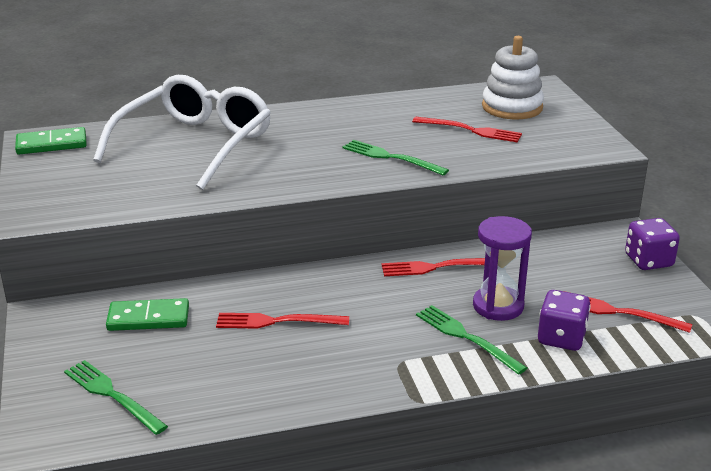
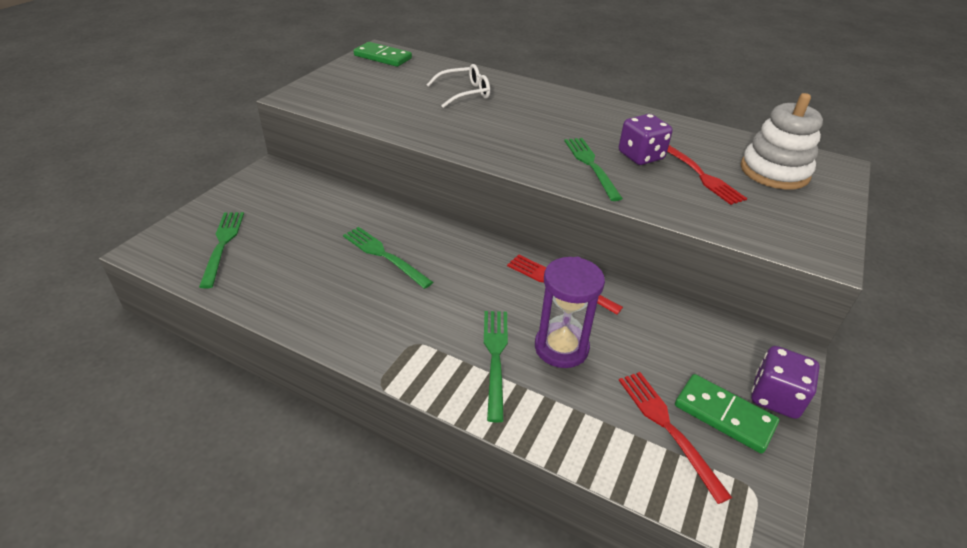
camera: 40 degrees right, 10 degrees up
(148, 318) = (317, 206): green domino -> green domino (724, 415)
(194, 145) = (464, 93): white glasses -> white glasses, size x0.47
(276, 321) = (384, 255): red fork -> green fork
(561, 338) = (576, 415): purple dice -> purple dice (640, 156)

